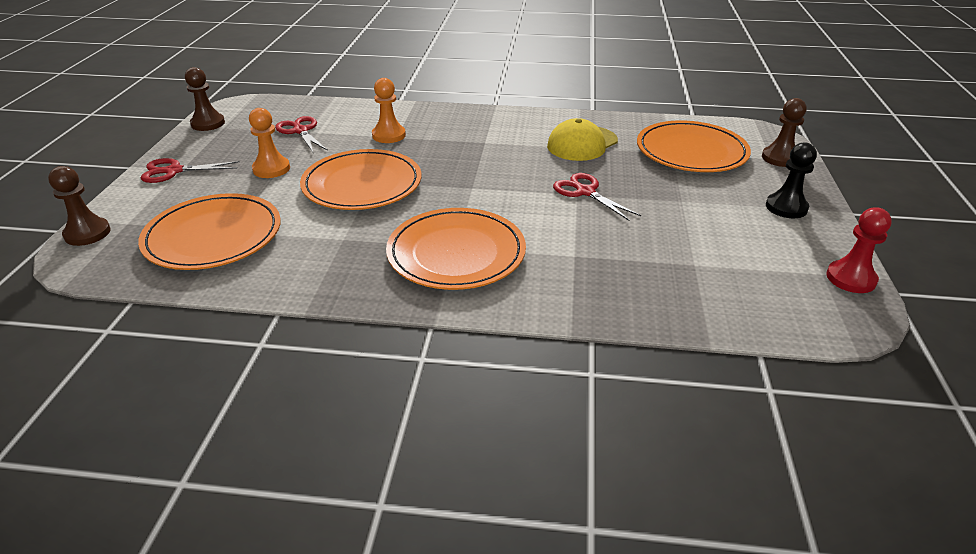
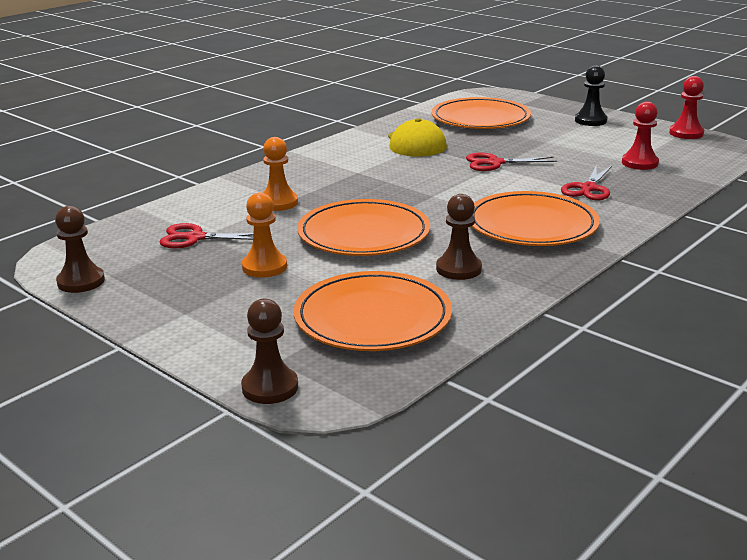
camera: 55 degrees left, 10 degrees down
(173, 171) = (183, 318): red scissors -> red scissors (588, 189)
(701, 271) = (639, 163): none -> red pawn
(780, 158) = (525, 102): brown pawn -> brown pawn (458, 269)

